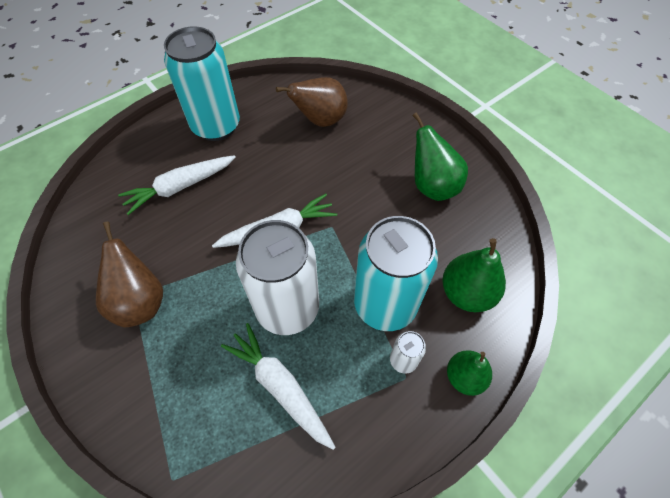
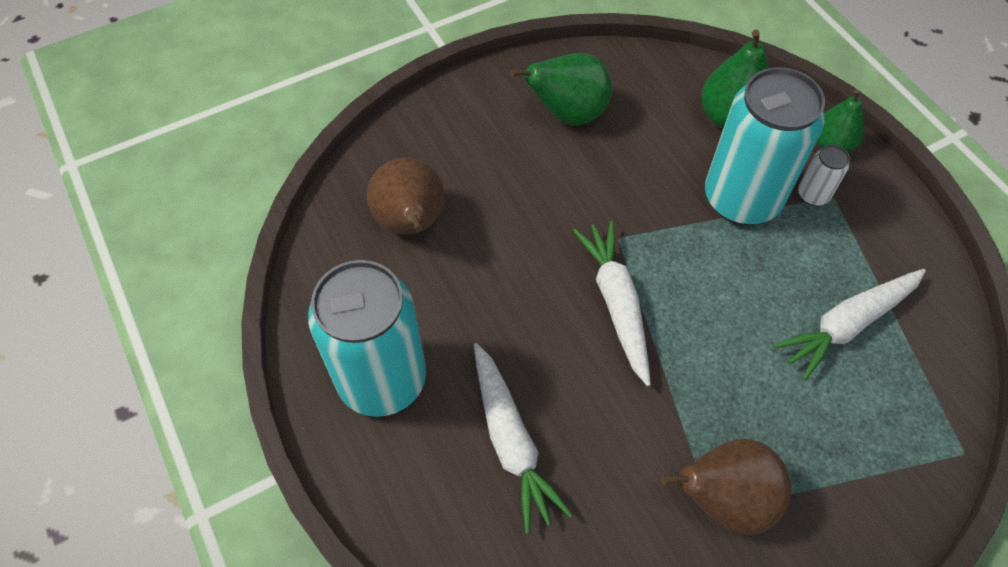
camera: 80 degrees left, 0 degrees up
(287, 308) = (742, 305): white can -> none

